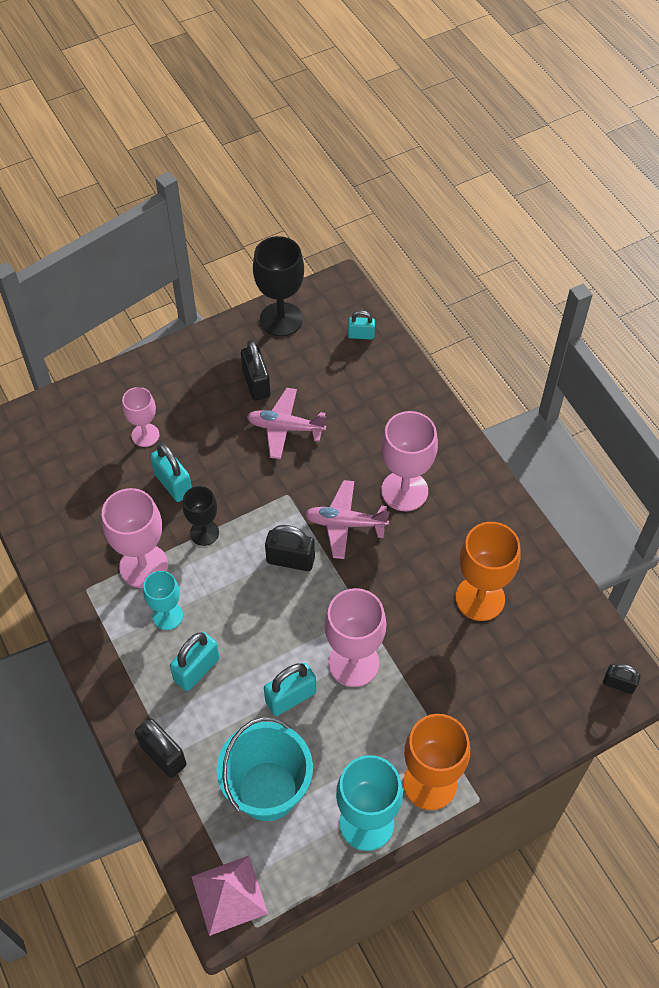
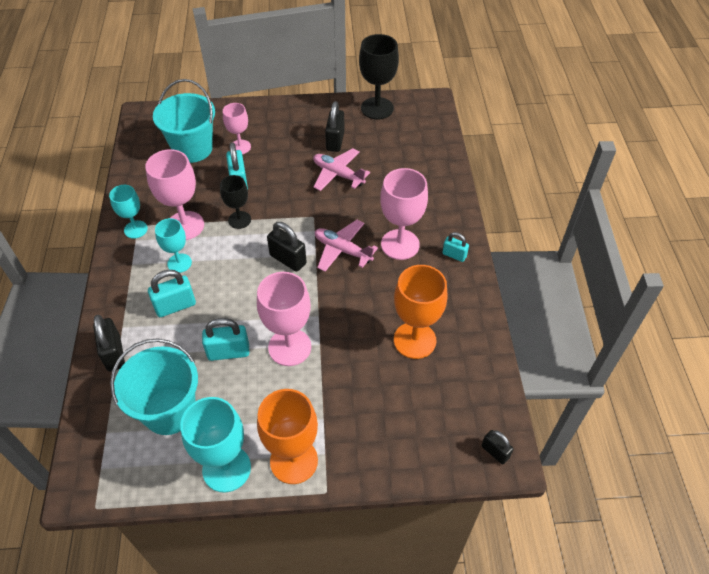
camera: 25 degrees right, 5 degrees down
(86, 595) = (135, 229): none -> turquoise goblet
(87, 460) = (192, 149): none -> turquoise bucket
(229, 895) = (92, 474): pink pyramid -> none
(361, 335) = (428, 135): turquoise padlock -> turquoise padlock (454, 255)

